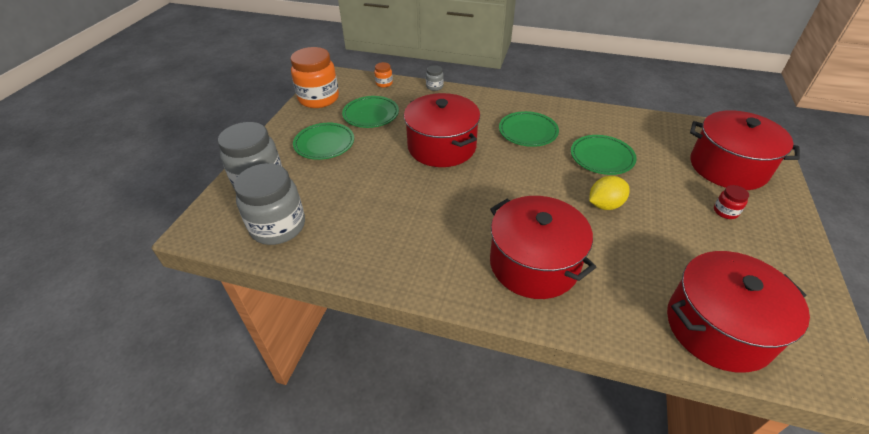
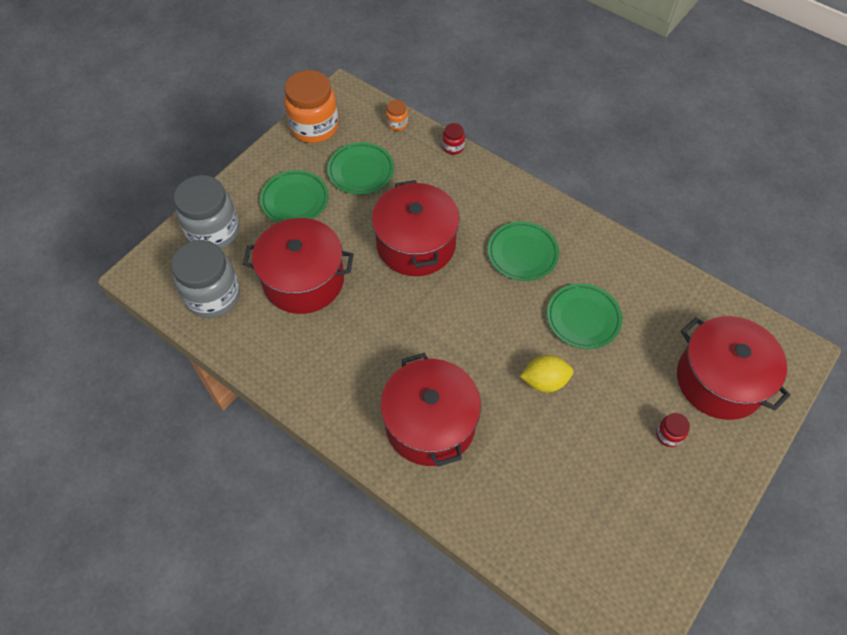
camera: 20 degrees right, 15 degrees up
(434, 87) = (453, 147): grey jar -> red jar
(718, 327) = (560, 551): red pot -> red pot (303, 280)

